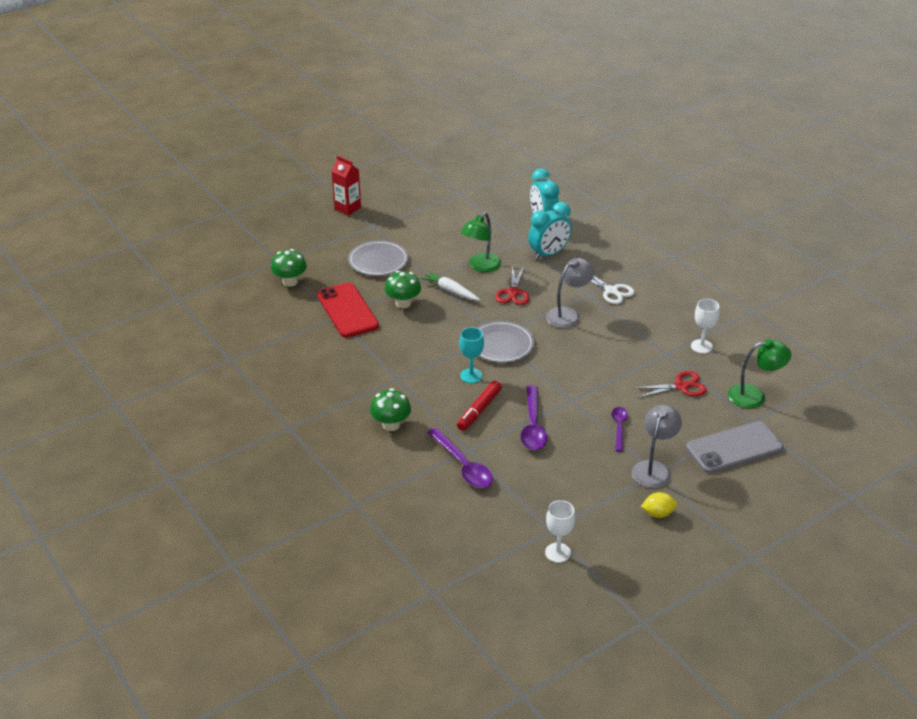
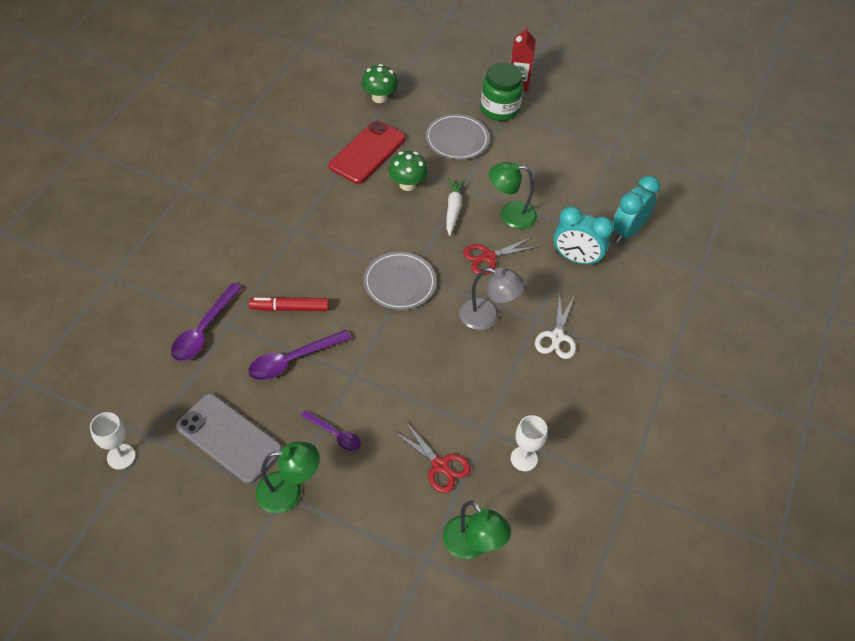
camera: 55 degrees right, 15 degrees up
(366, 228) = (499, 109): none -> green jar
(391, 425) = (229, 253): green mushroom -> none
(471, 376) = (336, 280): turquoise goblet -> none
(619, 428) = (335, 434): purple spoon -> purple spoon turned 60 degrees clockwise
(653, 468) = (289, 491): grey lamp -> green lamp
(658, 513) = (221, 522): yellow lemon -> none
(734, 448) = (368, 558): grey phone -> grey phone (229, 438)

